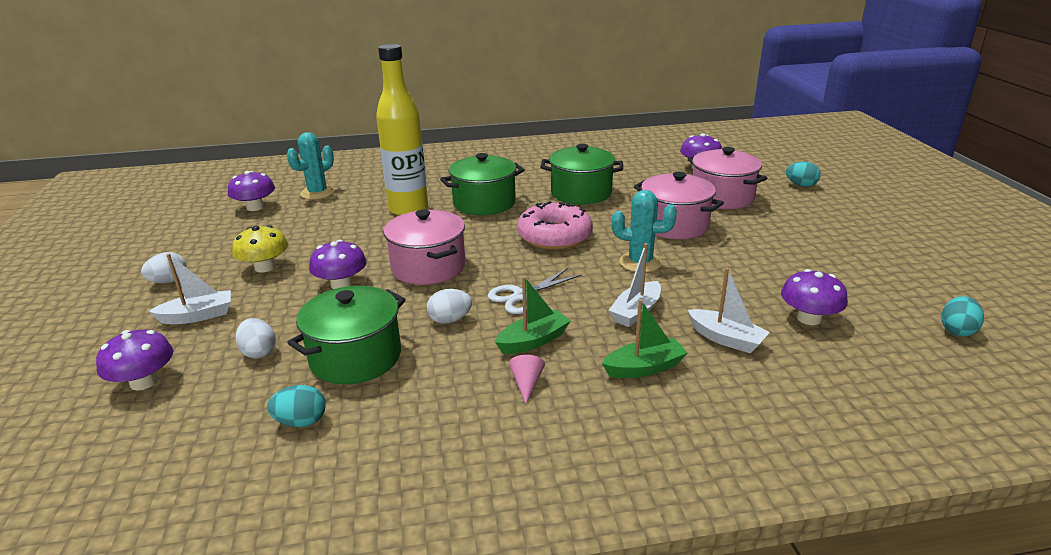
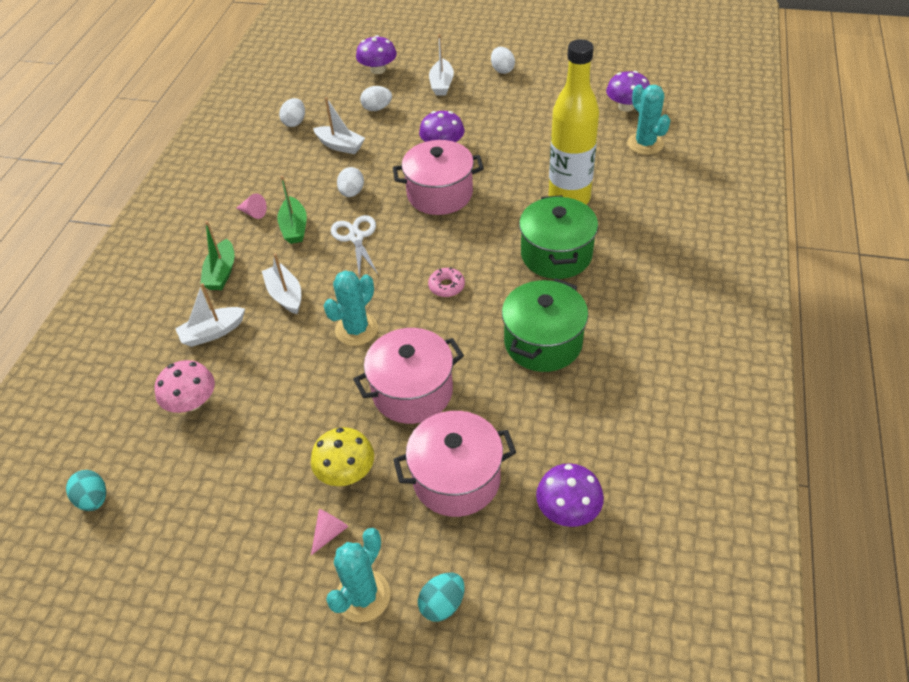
camera: 115 degrees right, 20 degrees up
(265, 267) = (496, 111): yellow mushroom -> yellow mushroom (346, 471)
(301, 422) = (295, 122): turquoise egg -> white egg
(356, 357) = (340, 146): green pot -> white boat
(554, 236) = (446, 286): pink donut -> pink donut, size x0.46
(809, 318) = (192, 402): purple mushroom -> pink mushroom
(815, 224) = (329, 532): none -> pink cone
(833, 205) = (363, 596): none -> turquoise cactus

